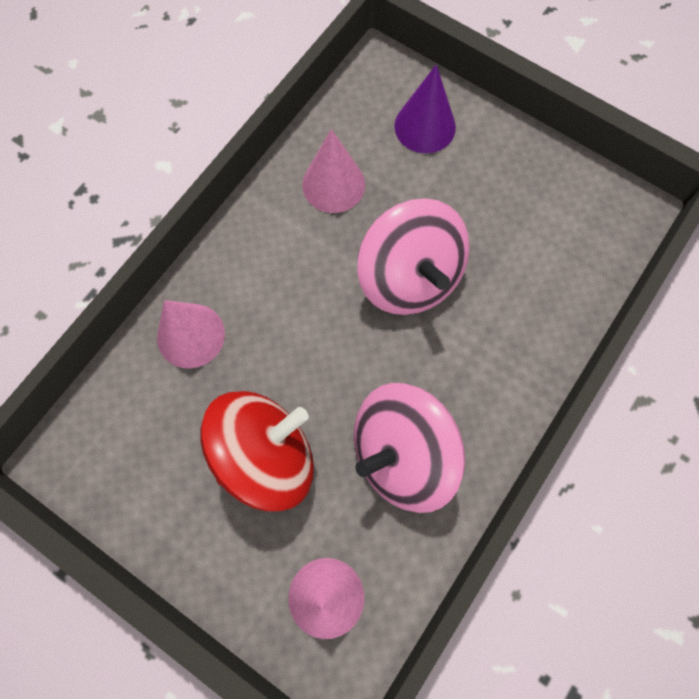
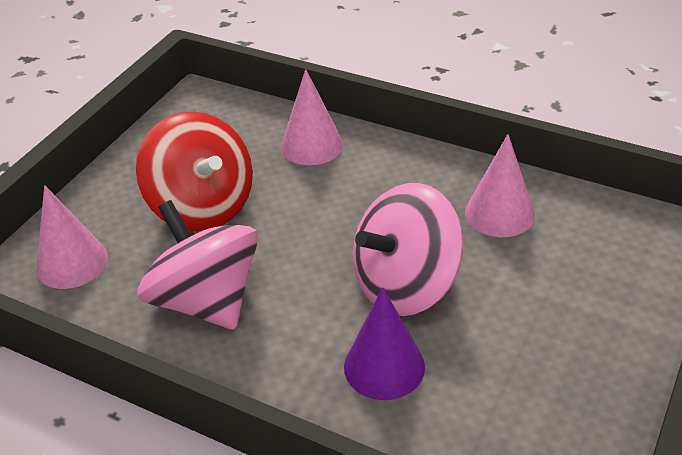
camera: 85 degrees right, 30 degrees down
(425, 126) = (606, 277): purple cone -> purple cone (384, 366)

